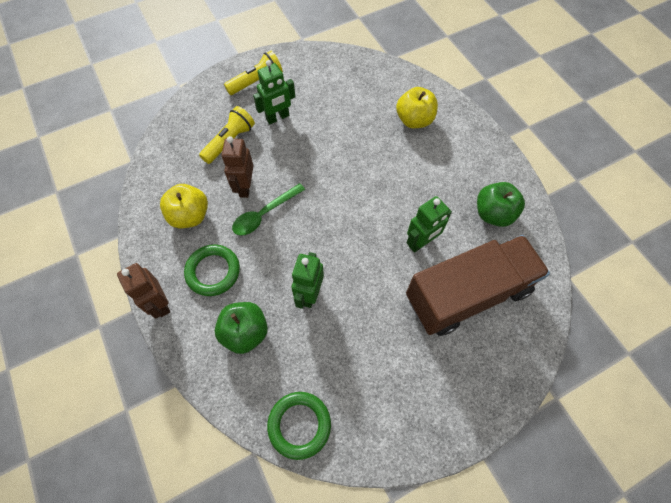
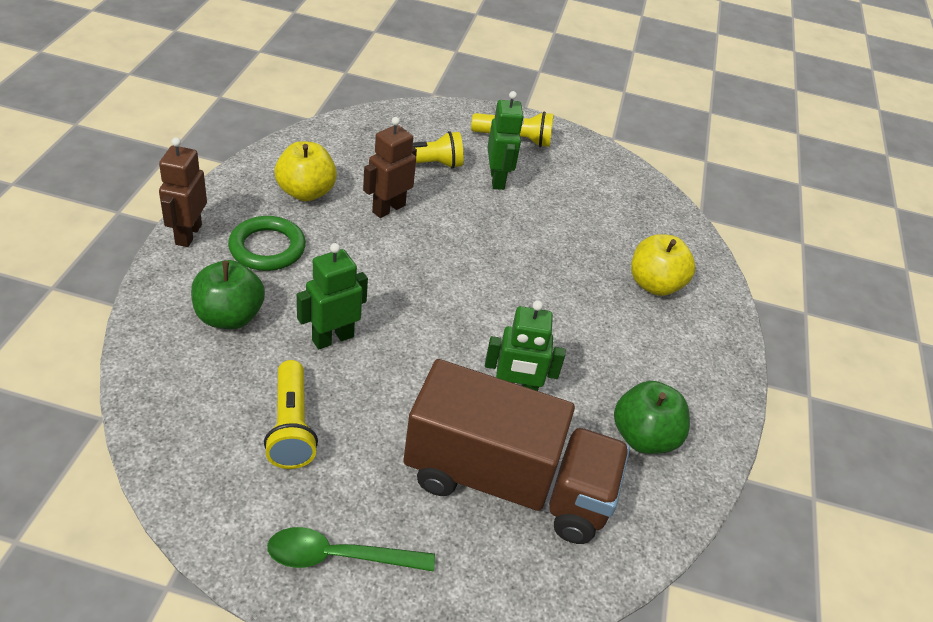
camera: 35 degrees right, 20 degrees down
(264, 214) = (377, 242): green spoon -> green spoon (339, 556)
(278, 118) = (497, 179): green robot -> green robot turned 105 degrees counterclockwise
(299, 425) = (173, 432): green ring -> none
(349, 363) = (291, 427): none -> yellow flashlight

